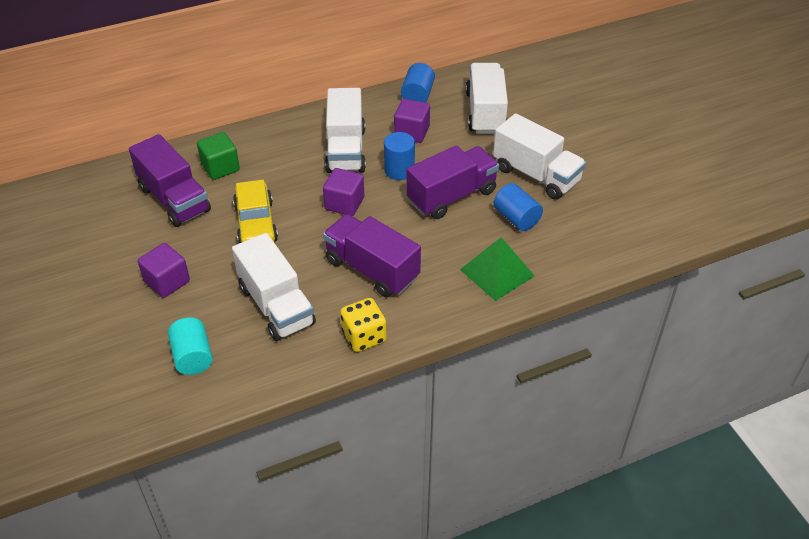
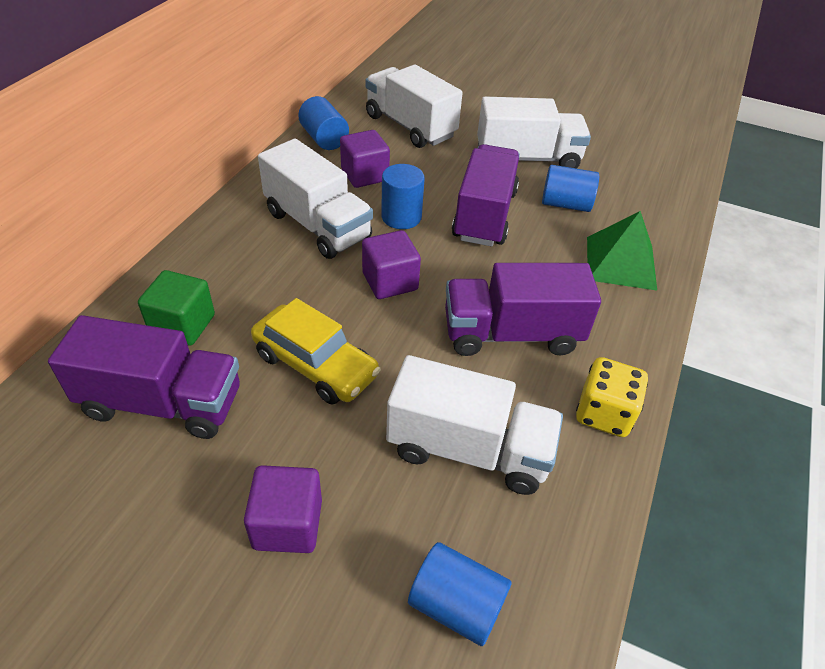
camera: 45 degrees left, 0 degrees up
(192, 357) = (456, 605): turquoise cylinder -> blue cylinder

